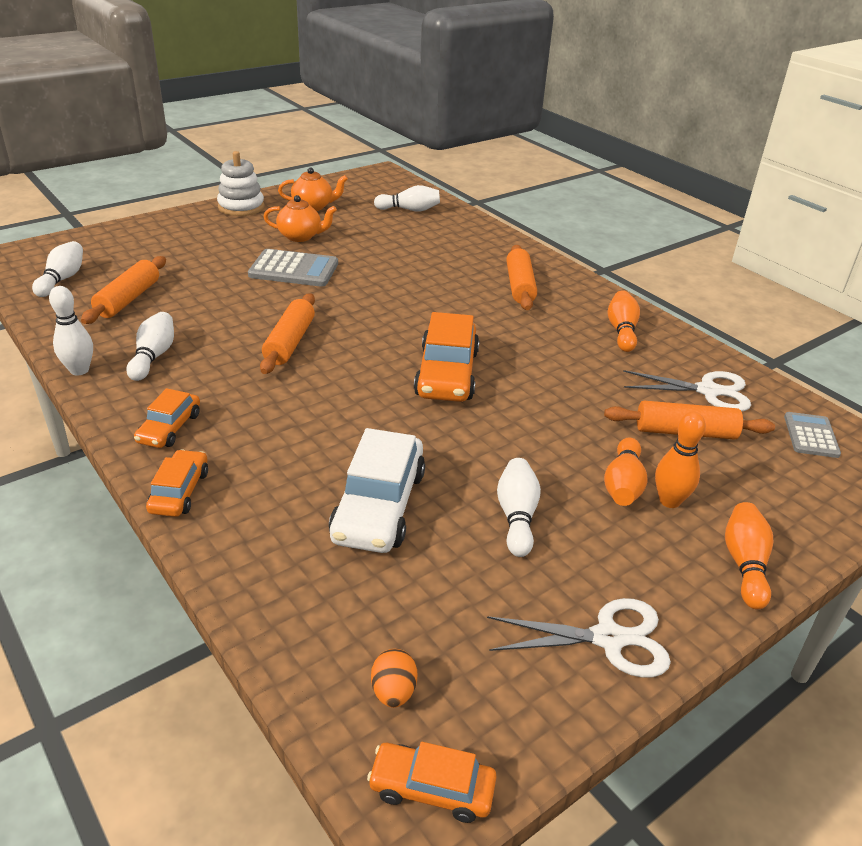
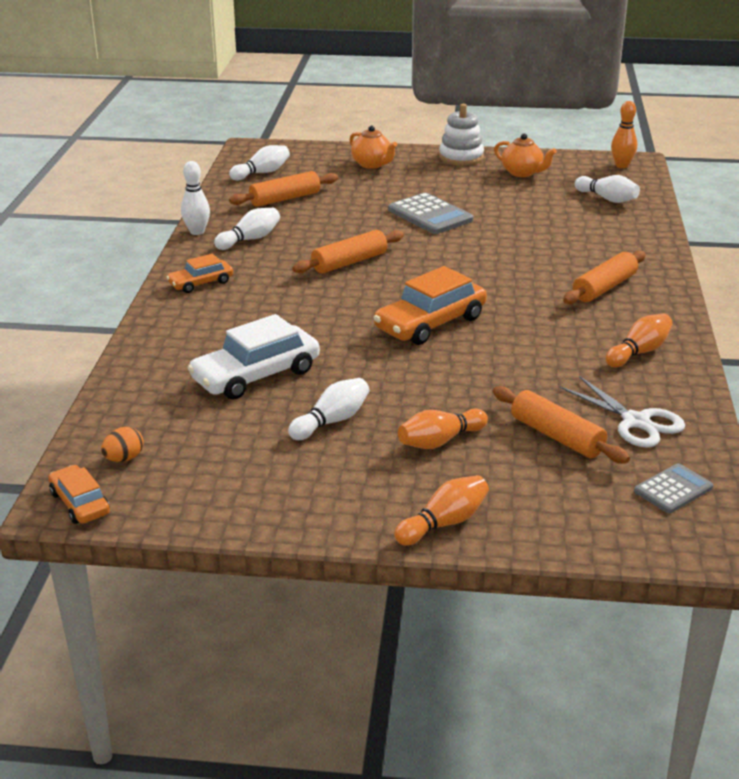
camera: 45 degrees right, 5 degrees down
(179, 491) = (159, 318): orange car -> none
(300, 236) = (474, 193): orange teapot -> orange teapot (372, 164)
(608, 638) = (278, 504): white scissors -> none
(669, 501) = (458, 466): orange bowling pin -> orange bowling pin (621, 165)

